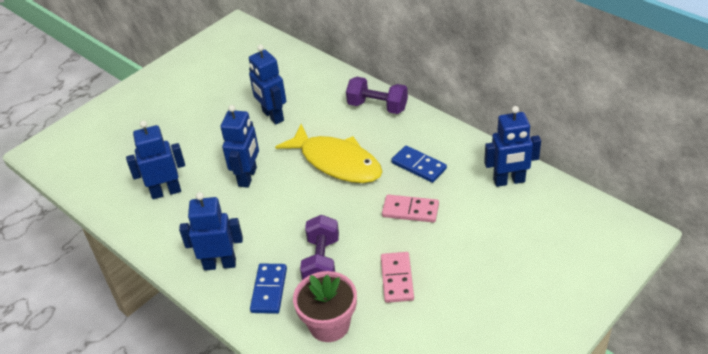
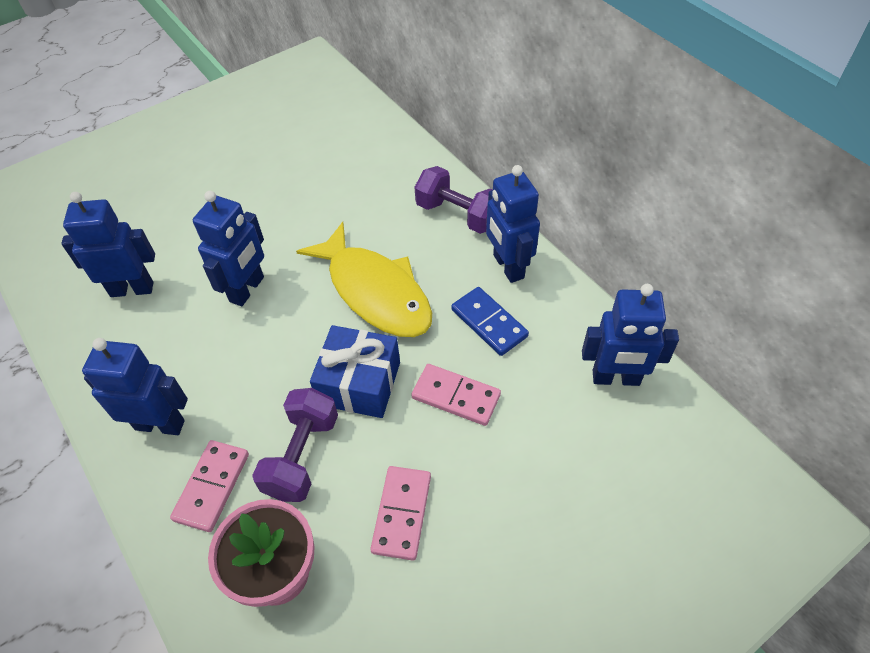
camera: 10 degrees right, 10 degrees up
(269, 290) = (212, 486): blue domino -> pink domino
(272, 116) = (312, 201): blue robot -> blue robot (507, 266)
(345, 215) = (359, 383): none -> blue gift

